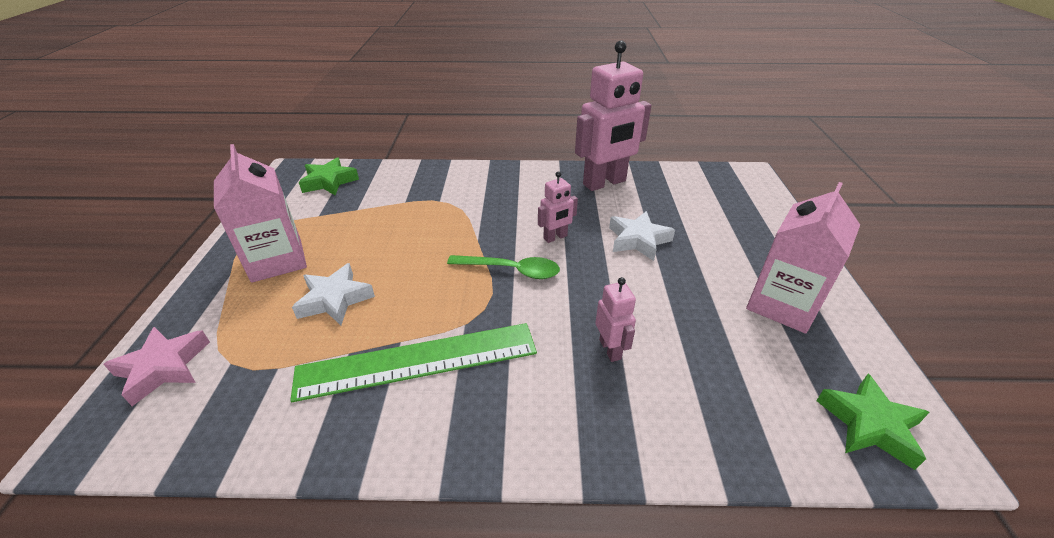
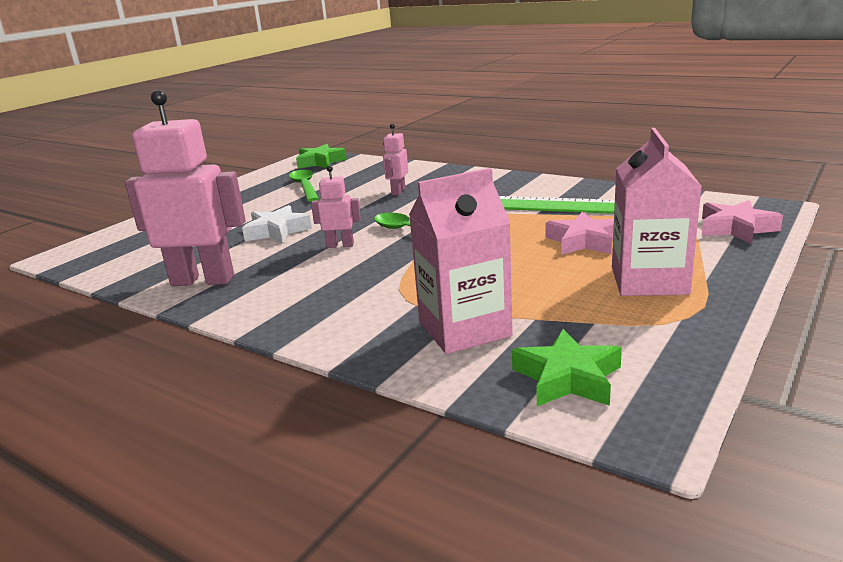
camera: 145 degrees left, 15 degrees down
(335, 299) = (583, 241): white star -> pink star
(749, 328) = (305, 187): none -> green spoon
(782, 304) = (264, 190): pink carton -> pink carton (464, 329)

